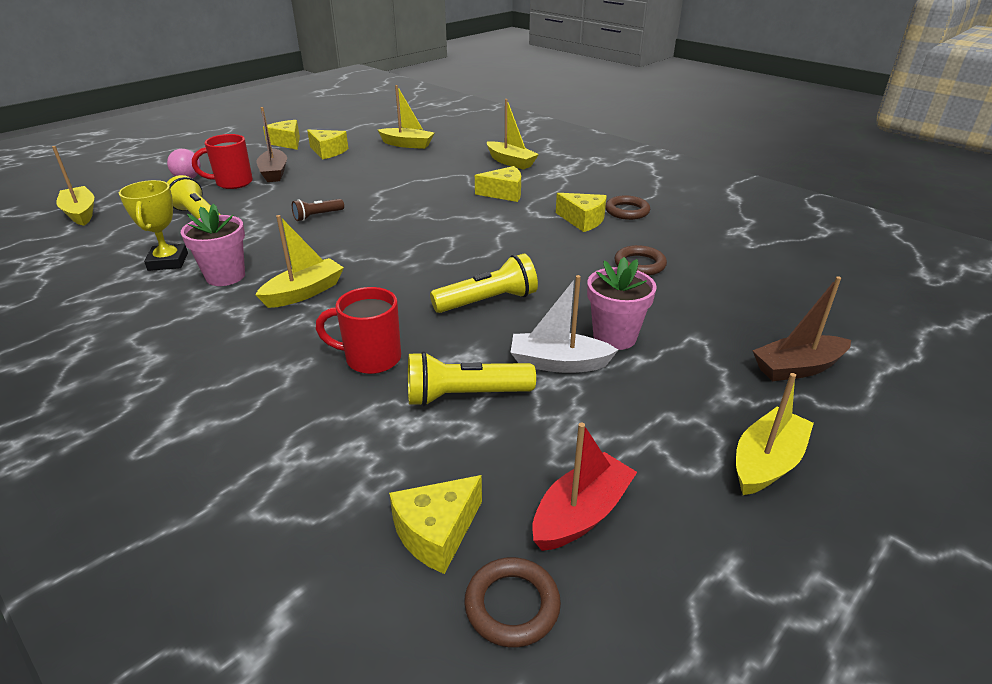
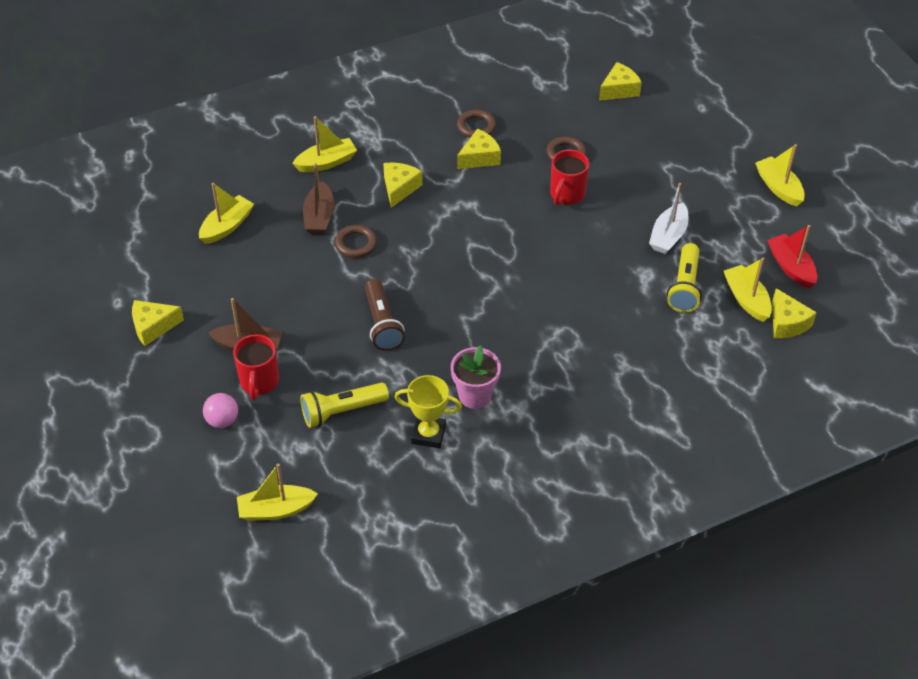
camera: 70 degrees left, 15 degrees up
(304, 292) = (524, 348): yellow boat -> yellow boat (746, 299)
(317, 216) = (382, 324): brown flashlight -> brown flashlight, size x1.67
(328, 152) = (208, 294): yellow cheese -> yellow cheese (619, 90)
(370, 359) = (629, 323): red mug -> red mug (566, 195)
(488, 301) = (581, 248): yellow flashlight -> none
(512, 605) = (835, 307): brown ring -> brown ring (356, 244)
(614, 337) = (650, 201): pink flower pot -> none
(797, 368) = (710, 138): brown boat -> brown boat (319, 216)

